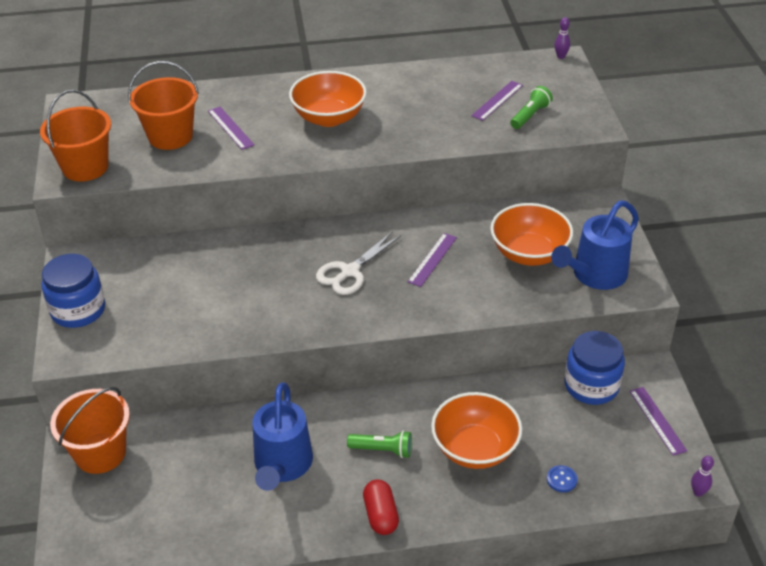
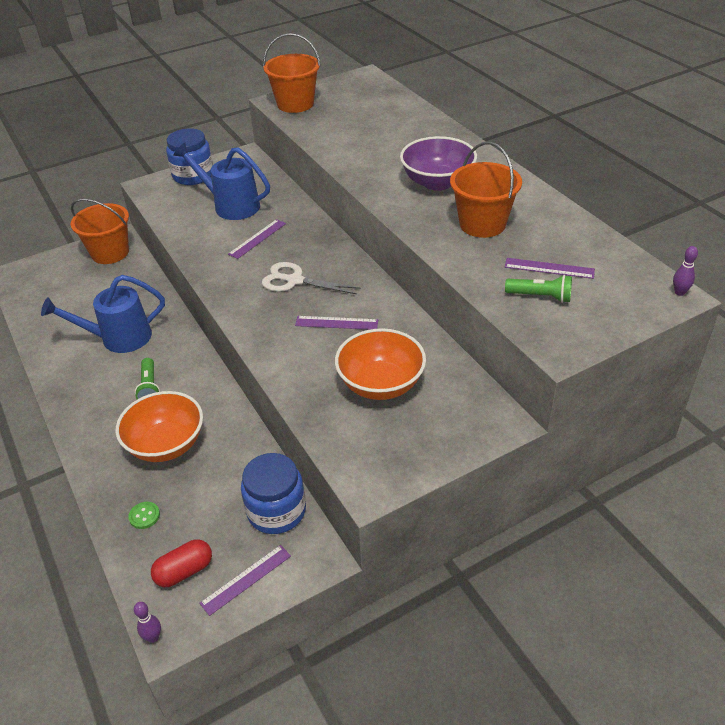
camera: 70 degrees right, 0 degrees up
(170, 136) = (356, 122): orange bucket -> orange bucket (482, 224)
(231, 128) = (386, 143): purple ruler -> purple ruler (257, 239)
(329, 118) = (437, 182): orange bowl -> purple bowl
(380, 515) = (80, 406): red capsule -> red capsule (184, 571)
(561, 479) = (144, 516): blue button -> green button
(594, 275) = (373, 442): blue watering can -> blue watering can (231, 205)

